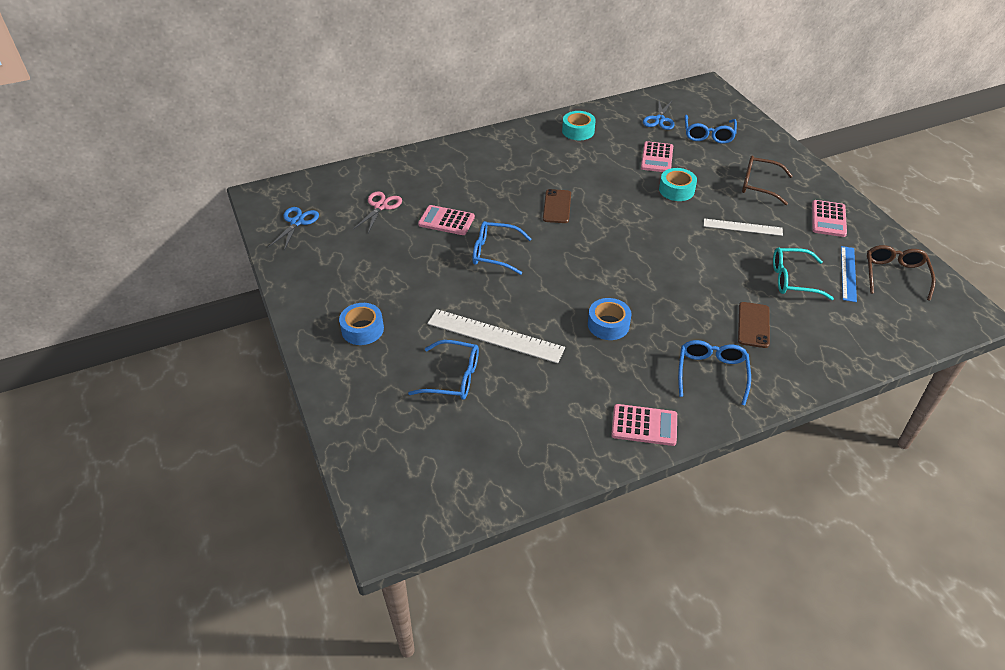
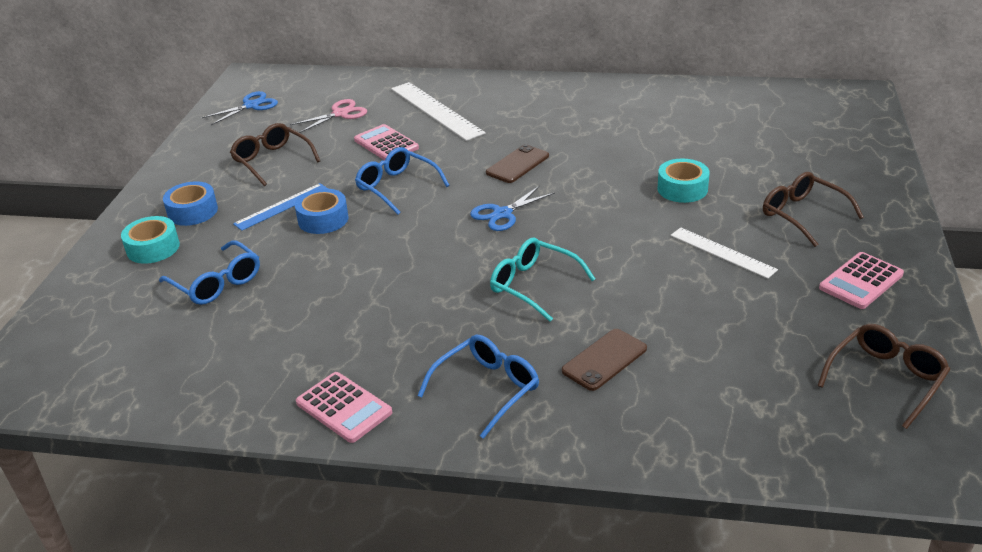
camera: 35 degrees right, 10 degrees down
(374, 264) = (272, 160): none -> brown glasses
(495, 336) = (302, 261): white ruler -> white ruler (436, 110)
(578, 131) = (633, 100): turquoise tape -> turquoise tape (153, 248)
(608, 325) = (430, 294): blue tape -> blue tape (323, 219)
(657, 158) = (698, 150): pink calculator -> none
(659, 120) = (750, 113): blue scissors -> blue scissors (502, 214)
(708, 135) = (798, 144): blue glasses -> none
(792, 279) = (721, 331): turquoise glasses -> turquoise glasses (533, 285)
(848, 273) = (813, 352): blue ruler -> blue ruler (282, 206)

